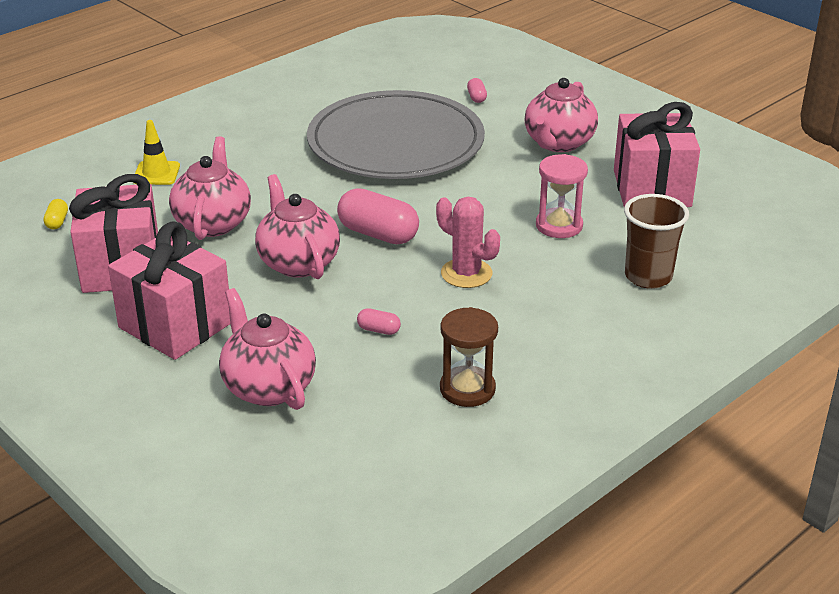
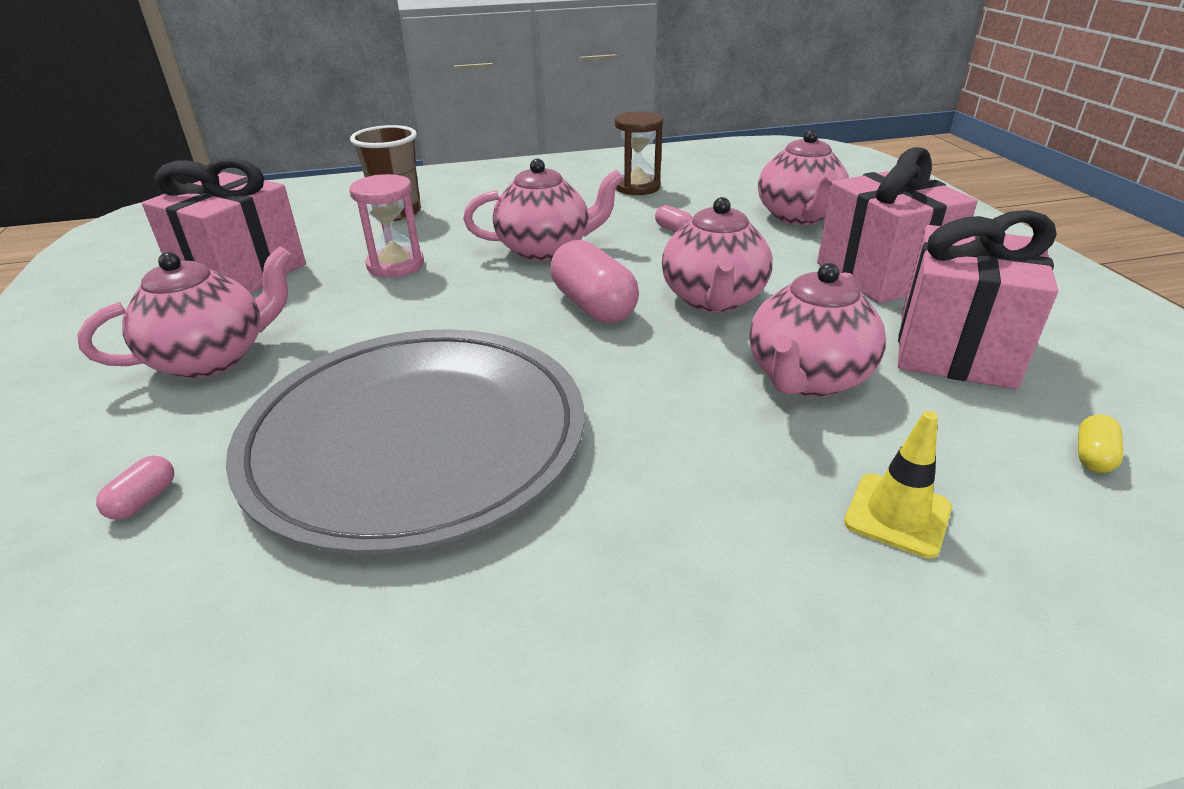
camera: 150 degrees left, 0 degrees up
(466, 273) = (545, 249): pink cactus -> pink teapot

